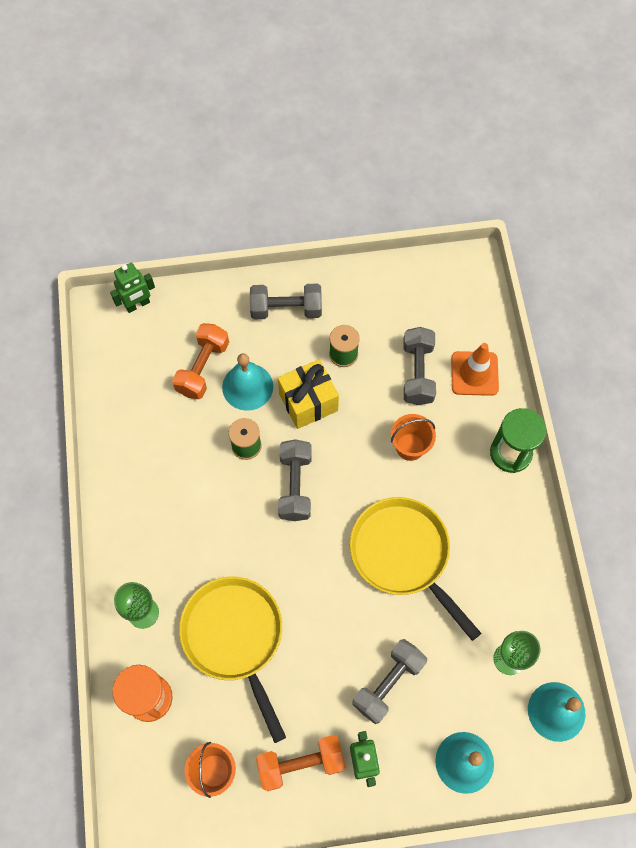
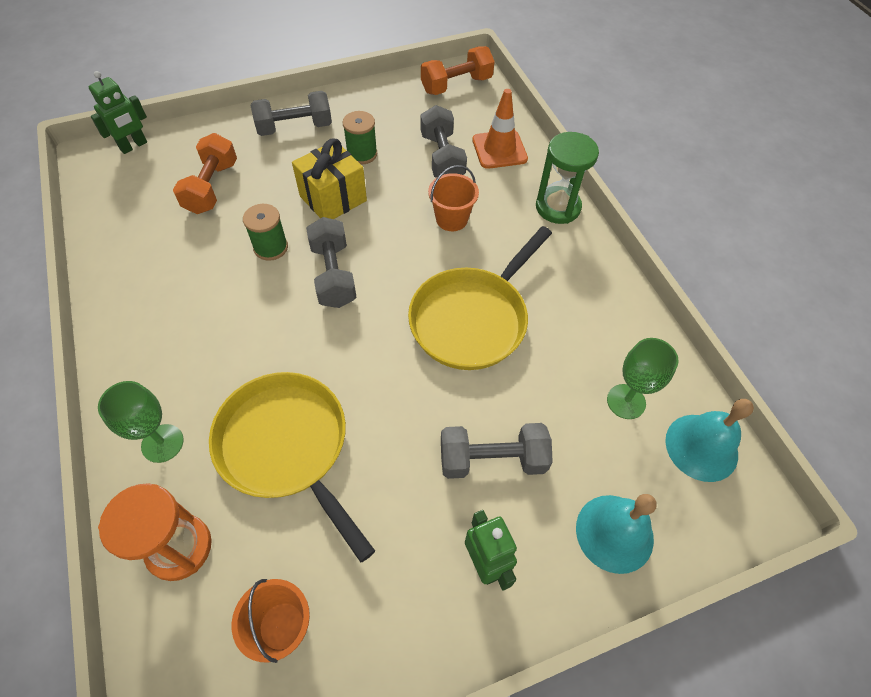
camera: 15 degrees left, 10 degrees down
(247, 386) = (264, 196): turquoise bell -> none
(300, 764) = (403, 586): orange dumbbell -> orange dumbbell (456, 85)
(388, 683) = (492, 459): grey dumbbell -> grey dumbbell turned 60 degrees clockwise
(403, 555) = (472, 319): yellow pan -> yellow pan turned 90 degrees counterclockwise

